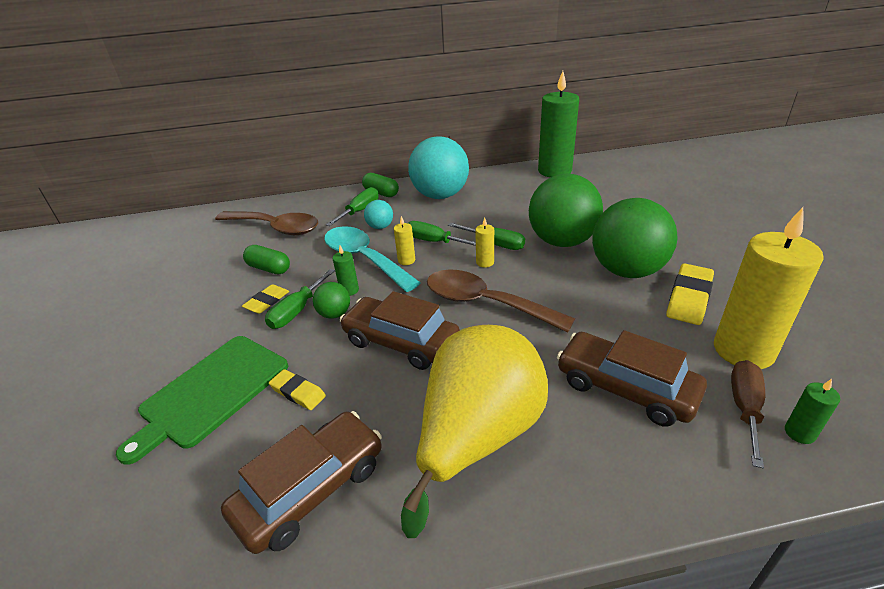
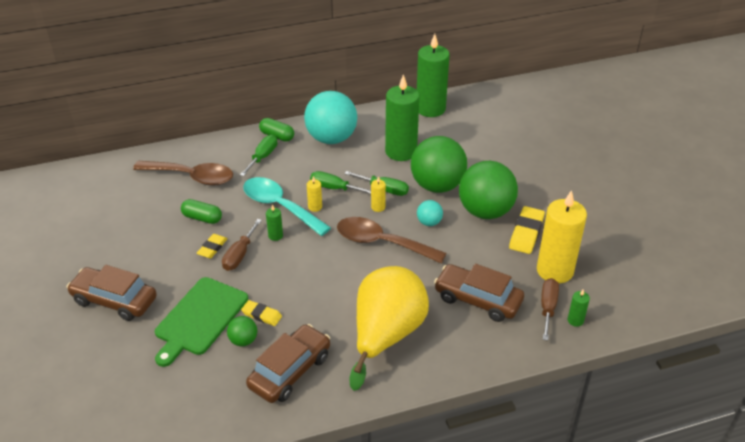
camera: 10 degrees left, 5 degrees up
(297, 311) = (239, 255): green screwdriver -> brown screwdriver
(334, 314) = (270, 256): green ball -> green ball (243, 340)
(380, 227) = (285, 174): turquoise ball -> turquoise ball (429, 222)
(401, 342) = (325, 276): brown car -> brown car (114, 300)
(518, 208) = (401, 151): none -> green candle

